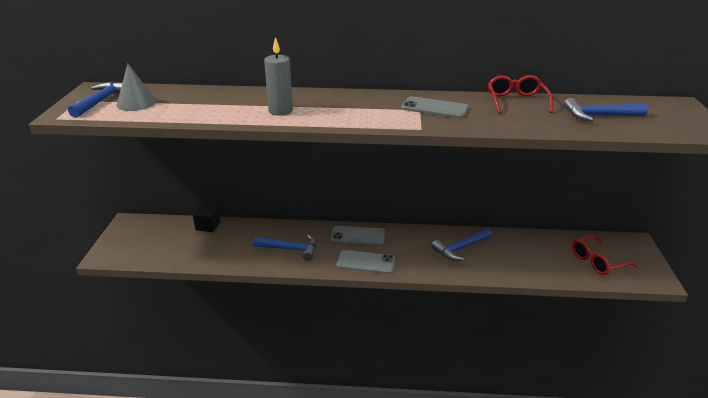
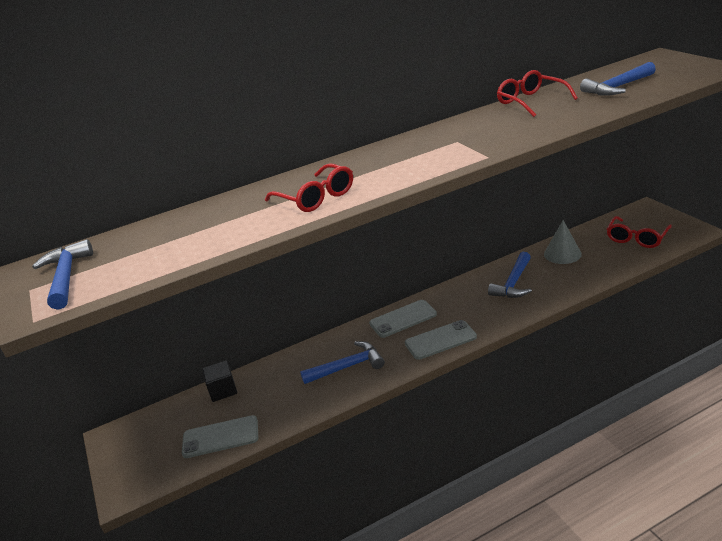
camera: 25 degrees left, 0 degrees up
(136, 103) = (120, 260): grey cone -> grey cone (562, 254)
(280, 111) = (316, 198): grey candle -> red glasses
(434, 108) = (468, 135): grey phone -> grey phone (220, 437)

